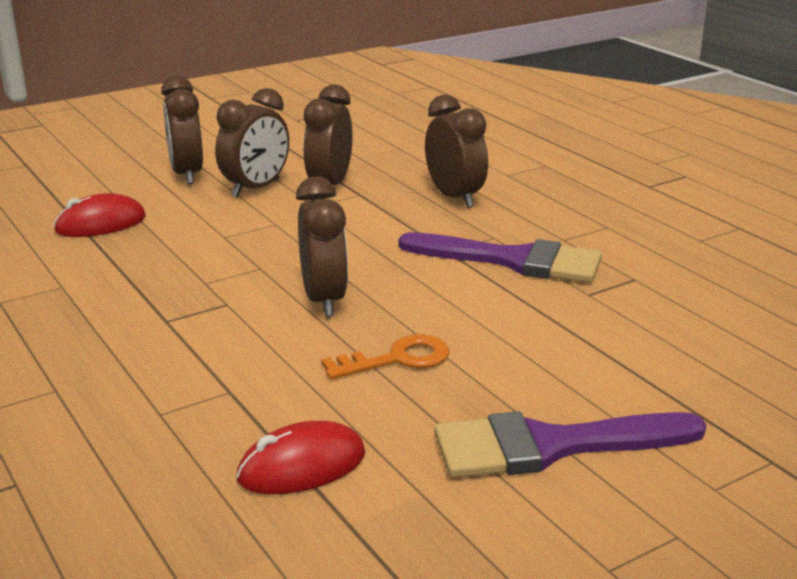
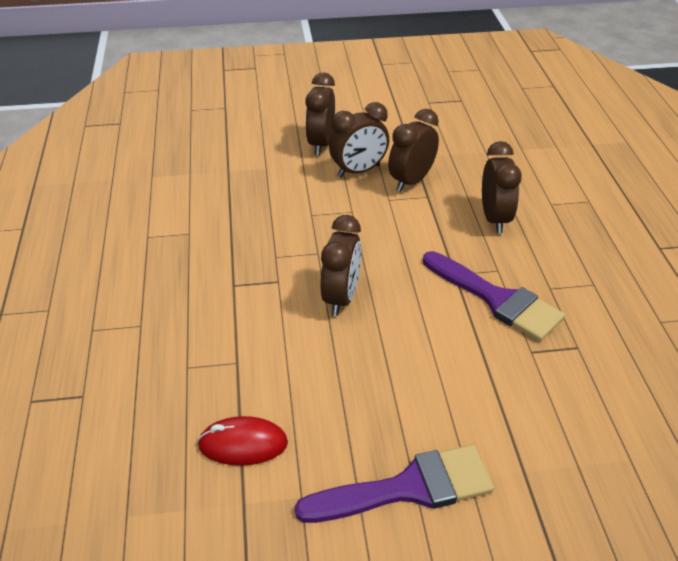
camera: 25 degrees right, 15 degrees up
(100, 224) = (241, 180): red mouse -> none
(397, 359) = (356, 370): orange key -> none
(550, 446) = (408, 488): purple brush -> purple brush turned 150 degrees clockwise

